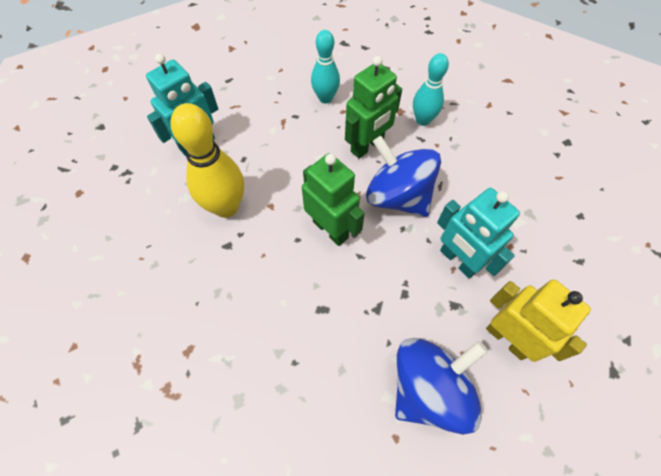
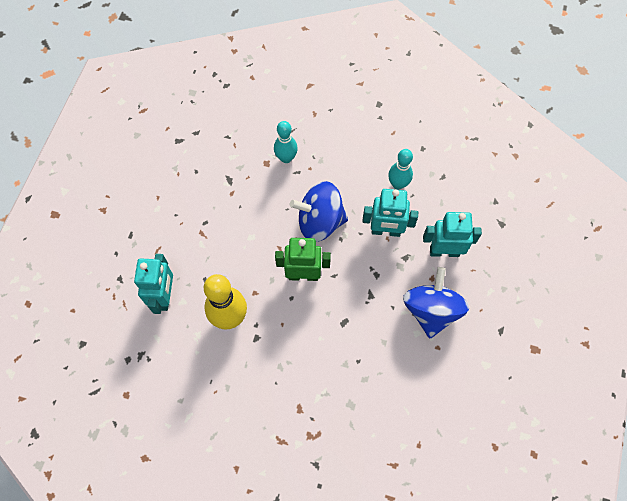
camera: 45 degrees left, 5 degrees up
(325, 98) = (211, 193): turquoise bowling pin -> turquoise bowling pin (398, 184)
(367, 146) = (271, 205): green robot -> none
(507, 338) = (444, 251): yellow robot -> turquoise robot

